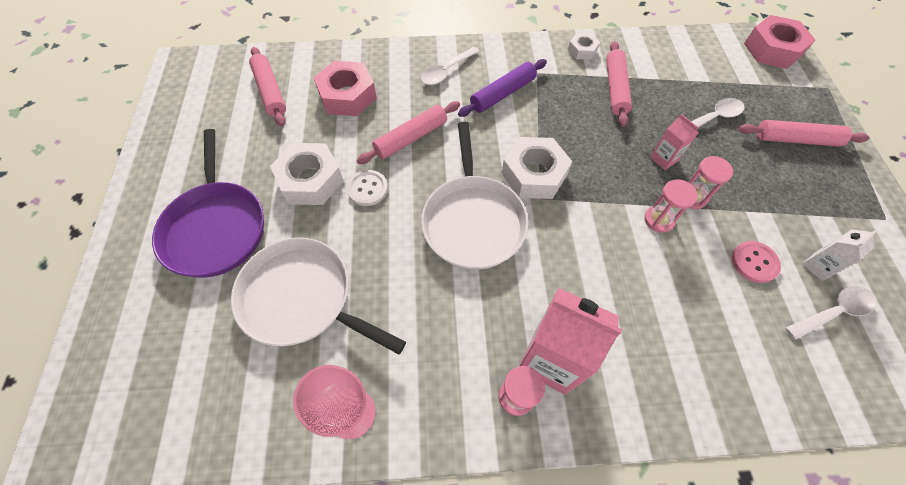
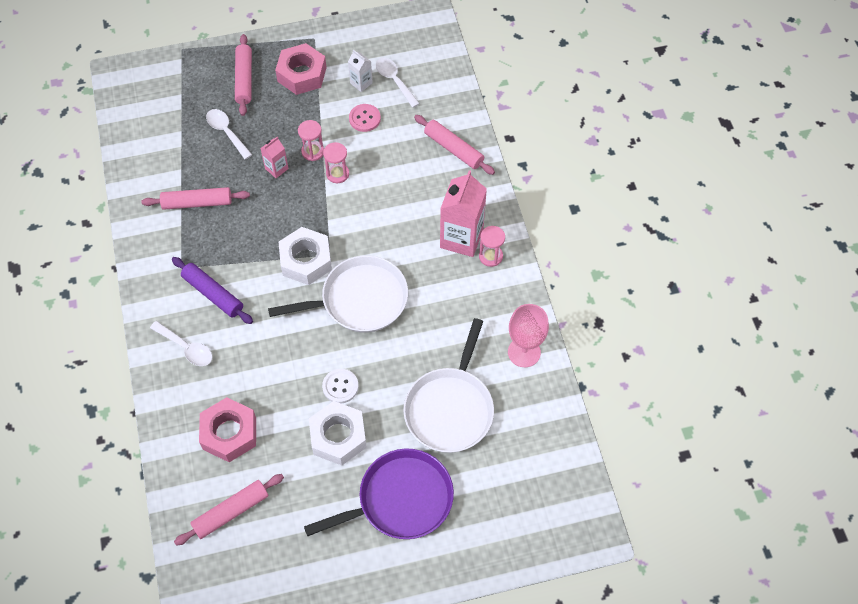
camera: 100 degrees left, 0 degrees up
(411, 138) = (278, 363): pink rolling pin -> pink rolling pin (454, 149)
(582, 50) = (146, 231): white nut -> none
(772, 49) = (135, 81): pink nut -> pink nut (302, 74)

